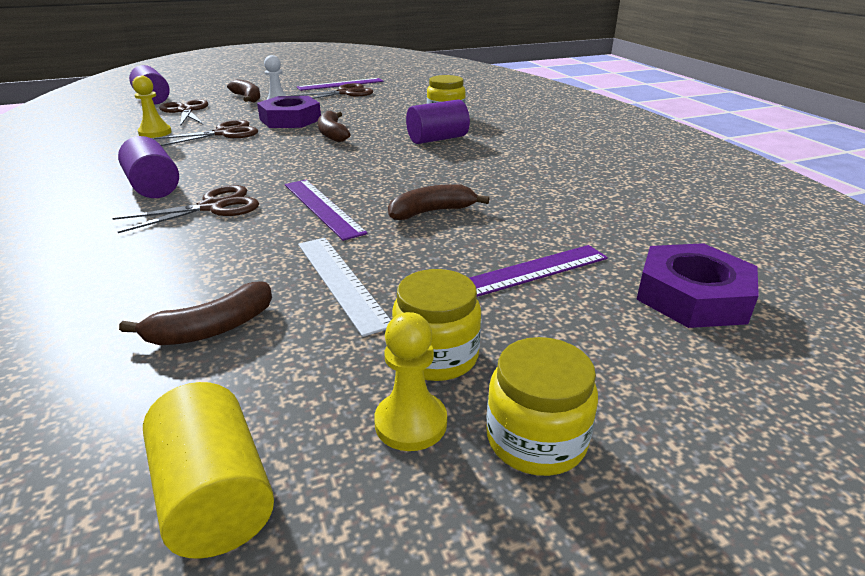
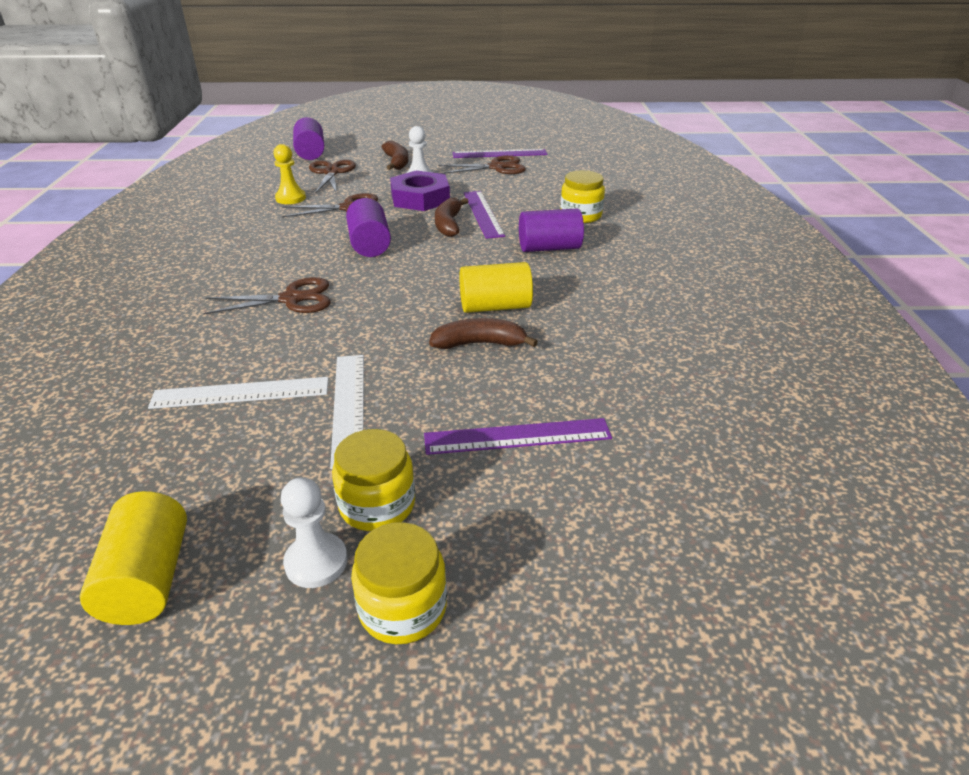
camera: 20 degrees right, 5 degrees up
(153, 187) = (256, 266): purple cylinder -> purple cylinder (369, 244)
(210, 292) = (241, 393): none -> white ruler
(212, 329) = (223, 430): brown banana -> none
(322, 207) = (383, 318): purple ruler -> purple ruler (483, 213)
(411, 423) = (316, 562): yellow pawn -> white pawn
(423, 184) = (495, 307): none -> yellow cylinder
(692, 296) = (664, 504): purple nut -> none

